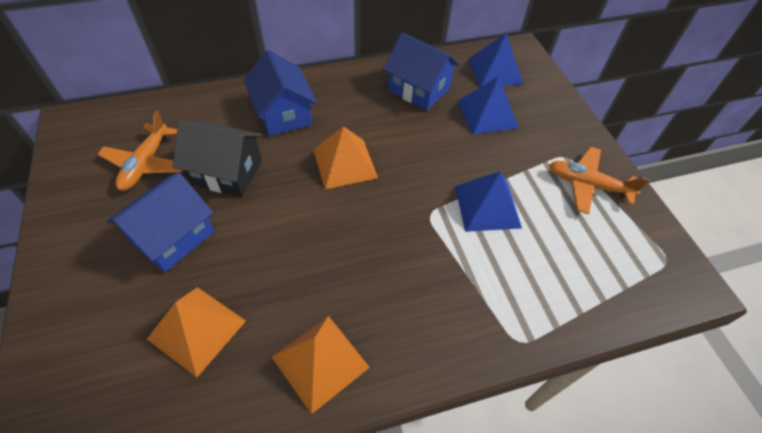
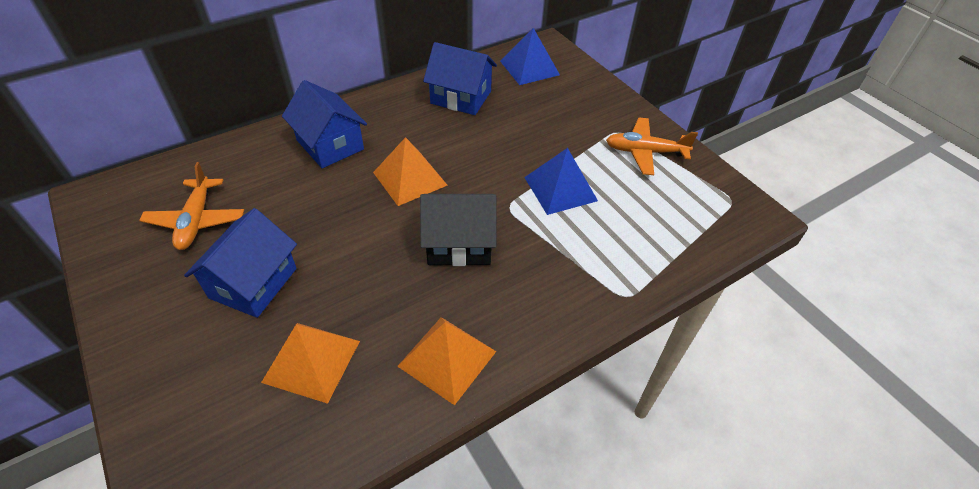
camera: 15 degrees left, 5 degrees down
(227, 172) = (289, 211): black house -> black house (459, 243)
(487, 114) = (534, 107): blue pyramid -> none

